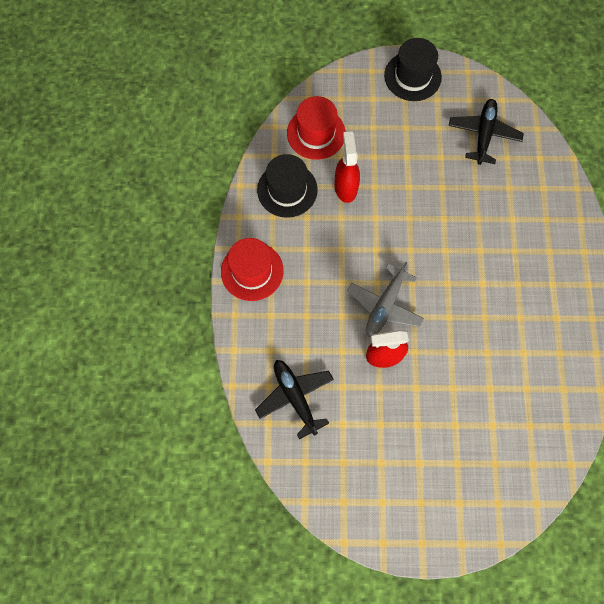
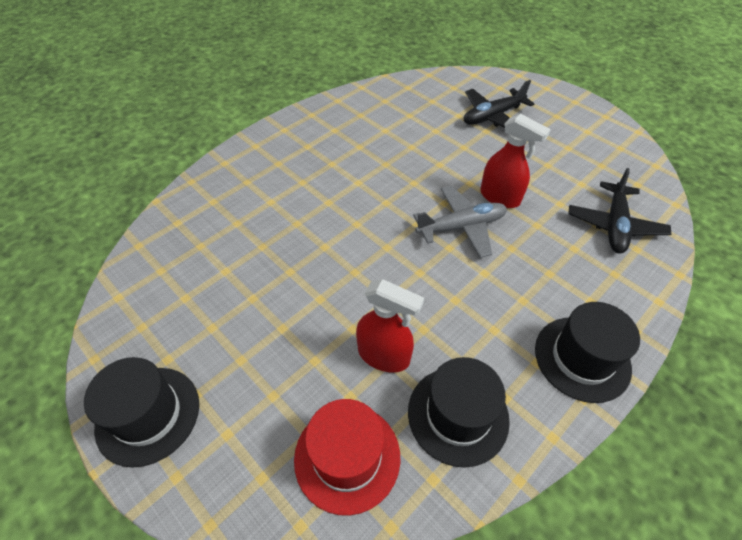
camera: 135 degrees left, 20 degrees down
(252, 271) = (582, 358): red hat -> black hat
(345, 187) = (384, 355): red spray bottle -> red spray bottle turned 105 degrees counterclockwise
(483, 134) = (186, 281): black plane -> black plane (492, 116)

